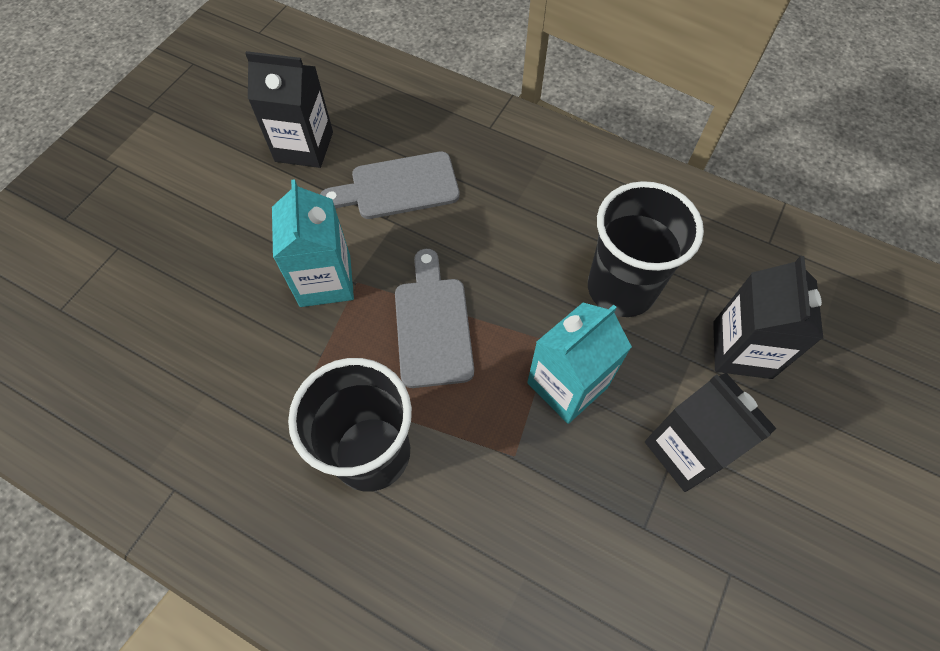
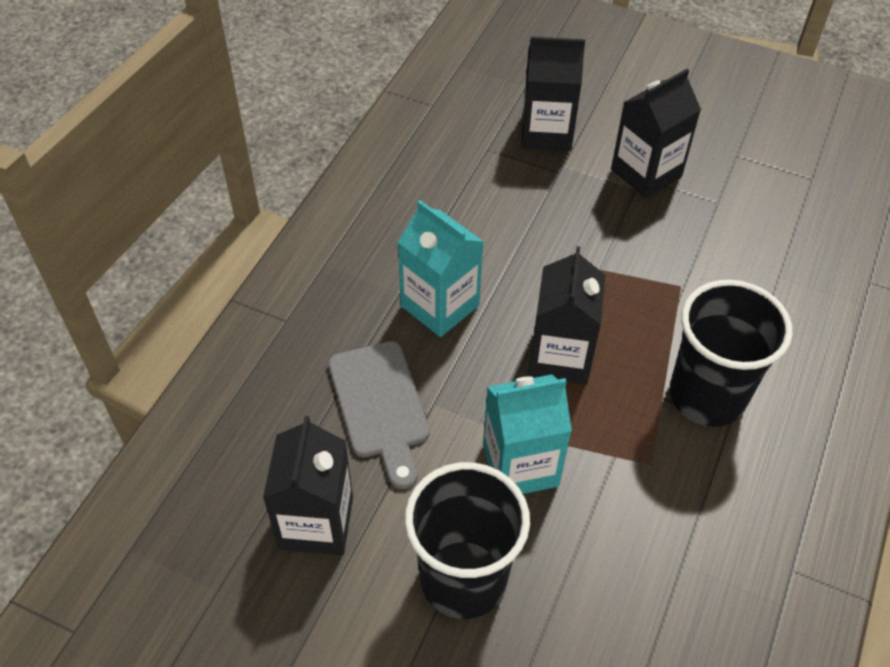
camera: 95 degrees left, 10 degrees down
(433, 325) = (560, 357): grey cutting board -> black carton
(567, 385) = (604, 249): turquoise carton -> turquoise carton (440, 305)
(621, 288) = (495, 208): black cup -> black cup (463, 579)

